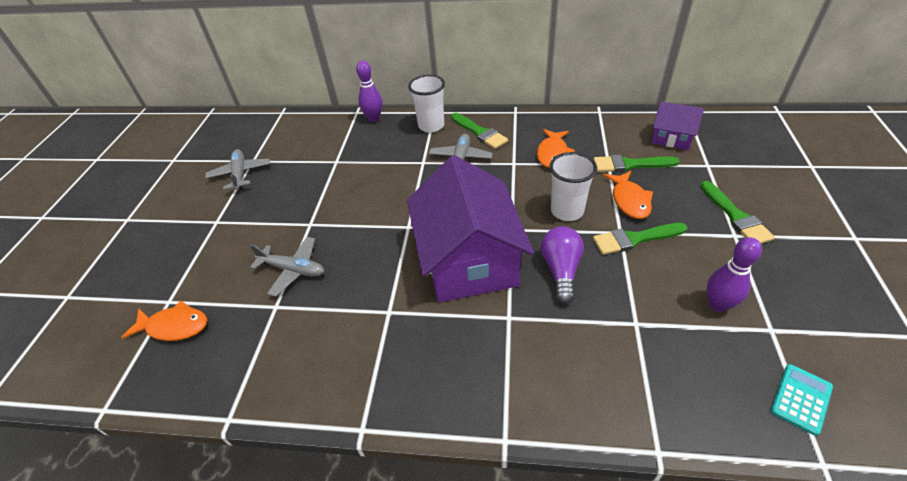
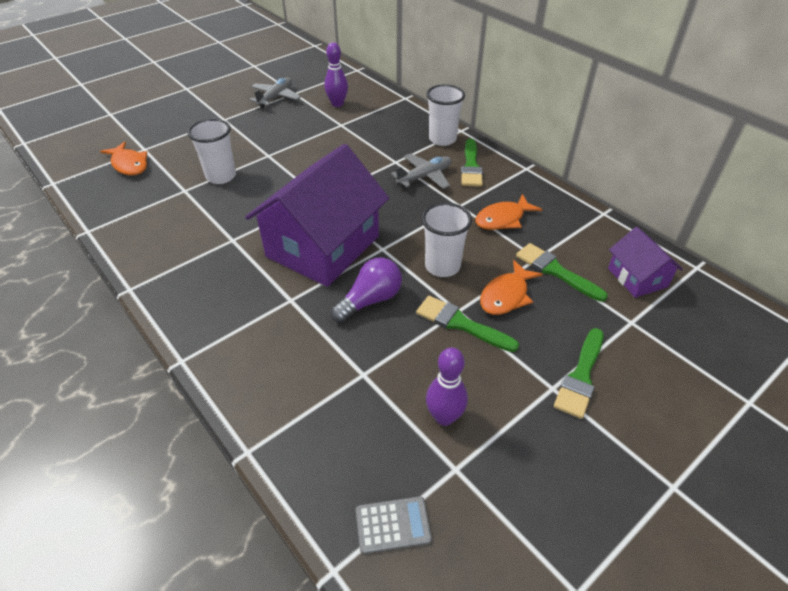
camera: 40 degrees right, 0 degrees up
(293, 270) = (221, 176): grey plane -> white cup
(374, 118) = (410, 109): purple bowling pin -> purple bowling pin (337, 104)
(801, 399) = (393, 525): turquoise calculator -> grey calculator

